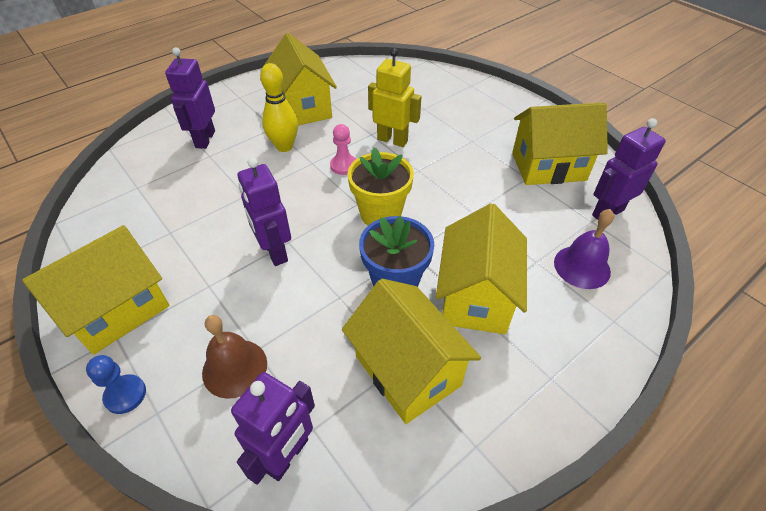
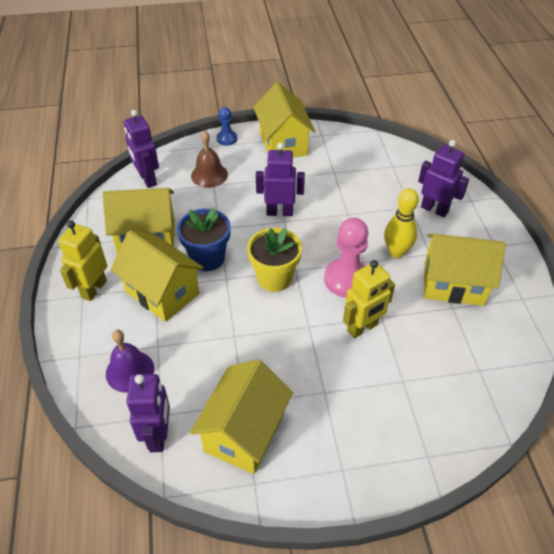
camera: 120 degrees right, 0 degrees up
(343, 165) = (347, 279): pink pawn -> pink pawn, size x1.82
(532, 372) = (94, 289): none -> yellow robot

